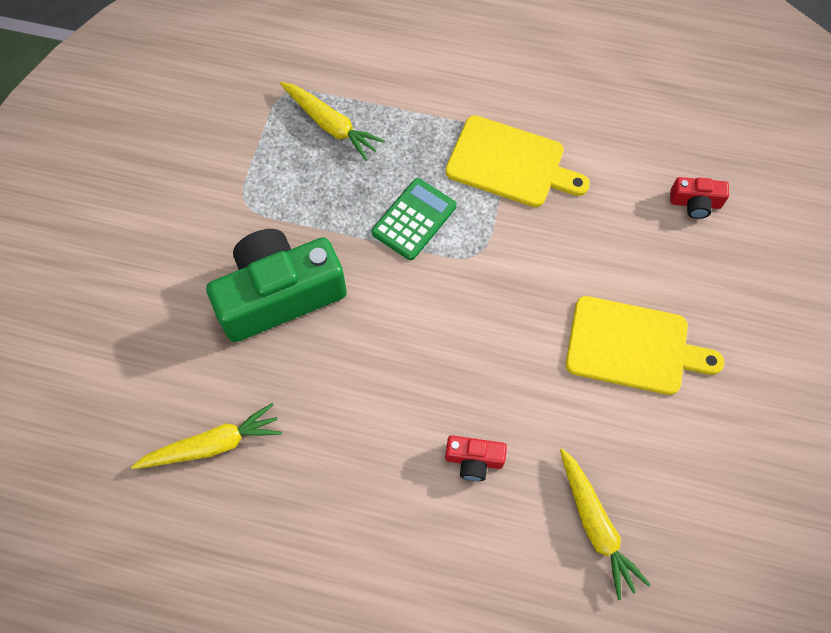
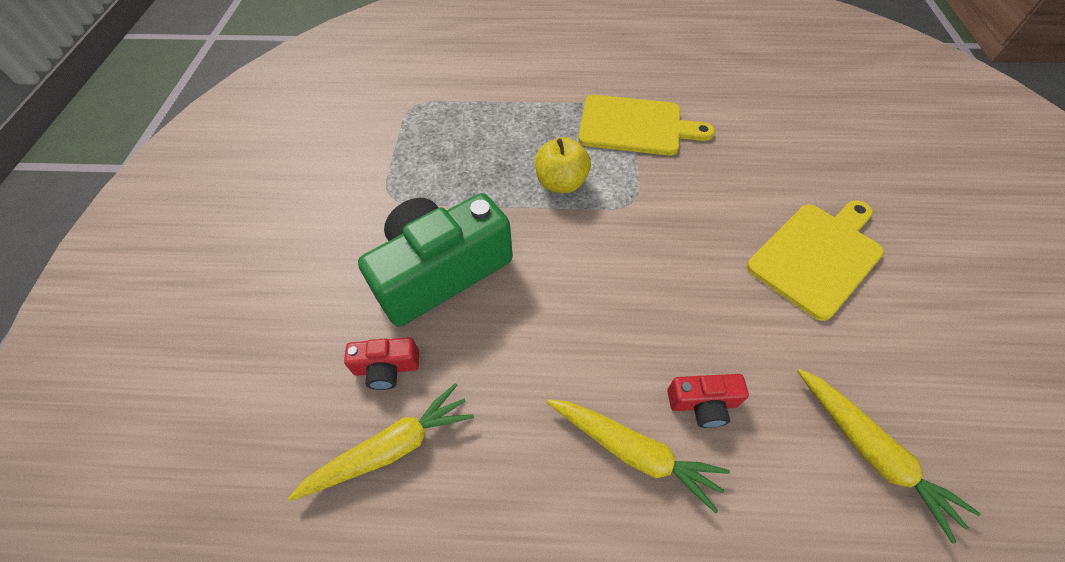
camera: 10 degrees left, 10 degrees down
(331, 125) = (461, 122): yellow carrot -> yellow carrot (633, 451)
(414, 219) = (561, 183): green calculator -> yellow apple
(632, 346) = (817, 256): yellow cutting board -> yellow cutting board turned 45 degrees counterclockwise
(695, 203) = (812, 130): red camera -> red camera (387, 368)

